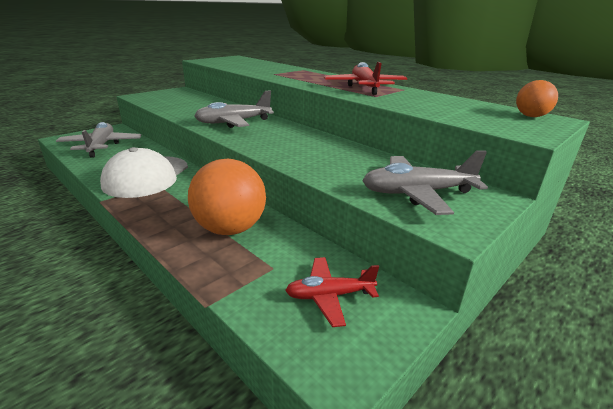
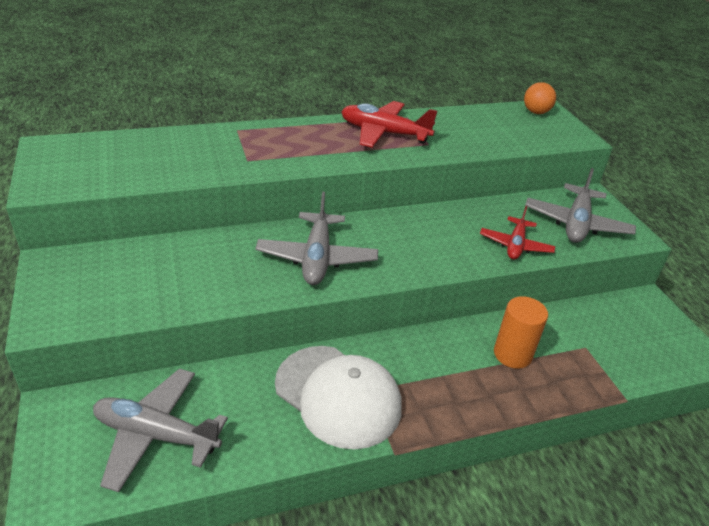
camera: 65 degrees left, 10 degrees up
(230, 229) = (512, 354): orange ball -> orange cylinder
(329, 296) = (628, 330): red plane -> red plane (515, 245)

